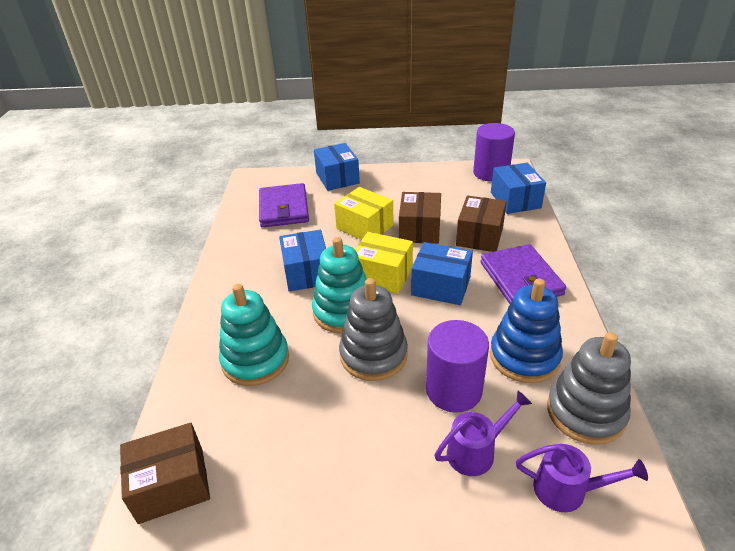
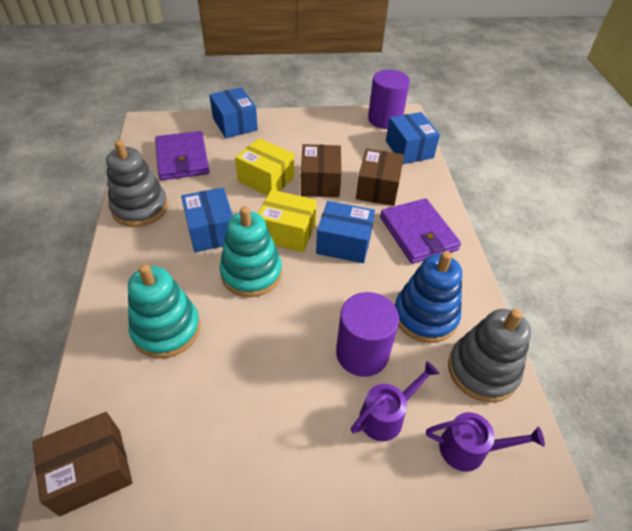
camera: 10 degrees left, 10 degrees up
(373, 355) = (283, 319): grey stacking toy -> grey stacking toy (140, 208)

